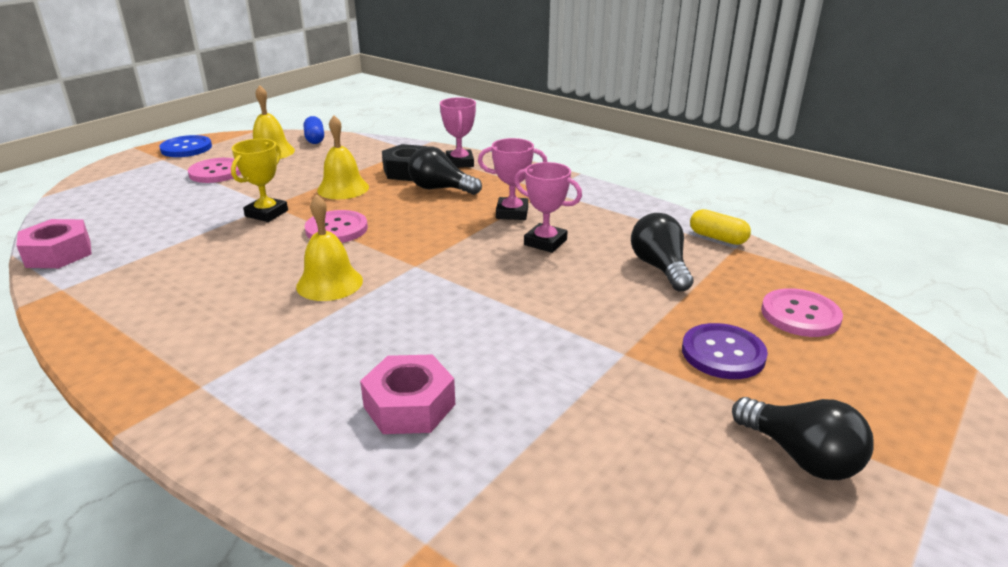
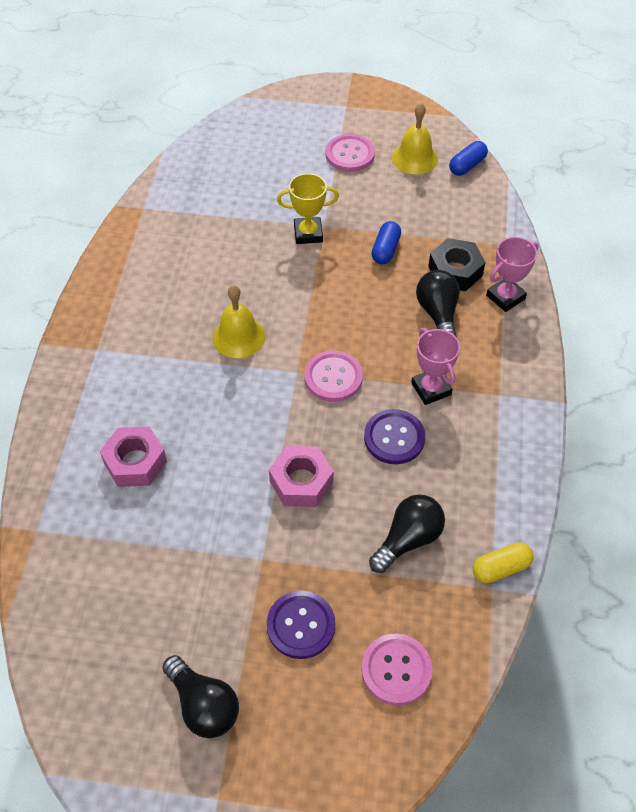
camera: 60 degrees right, 25 degrees up
(58, 253) = (178, 171): pink nut -> pink nut (301, 481)
(186, 148) = (376, 103): blue button -> none
(336, 229) = (315, 291): pink button -> pink button (333, 377)
(343, 188) = (385, 250): yellow bell -> blue capsule
(545, 242) = (394, 438): pink trophy -> purple button
(717, 238) = (500, 568): yellow capsule -> yellow capsule turned 60 degrees clockwise
(800, 456) = (203, 705): black light bulb -> black light bulb turned 60 degrees counterclockwise

